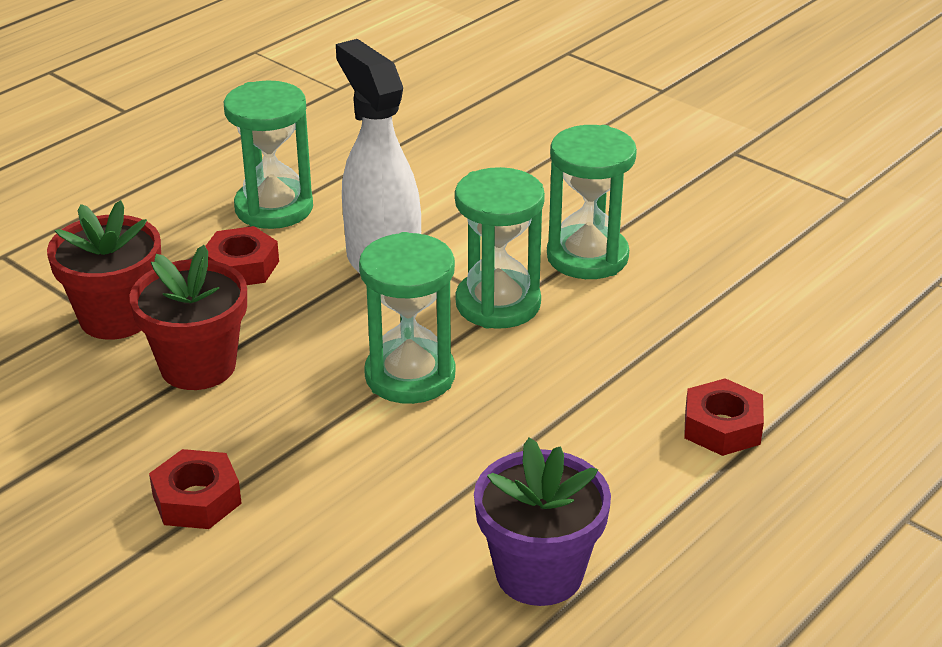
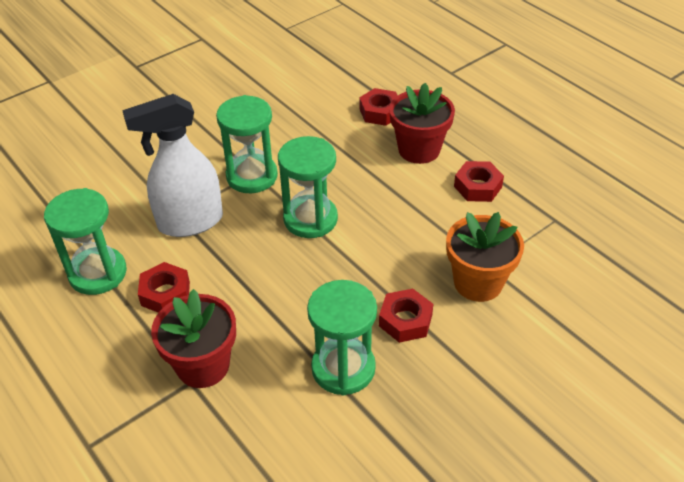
camera: 80 degrees left, 10 degrees up
(198, 366) = (274, 318): red flower pot -> red flower pot (419, 150)
(285, 582) = (478, 282): none -> orange flower pot
(539, 573) = (477, 187): purple flower pot -> red nut
(587, 257) = (218, 136): green hourglass -> green hourglass (343, 368)

